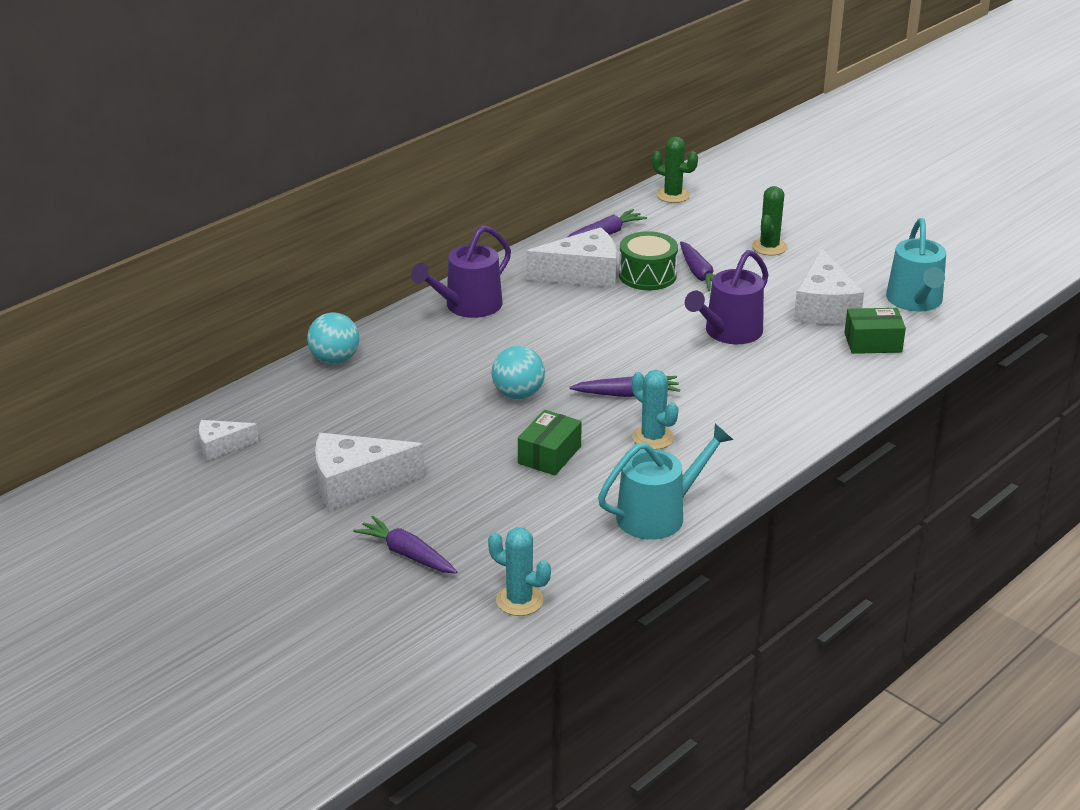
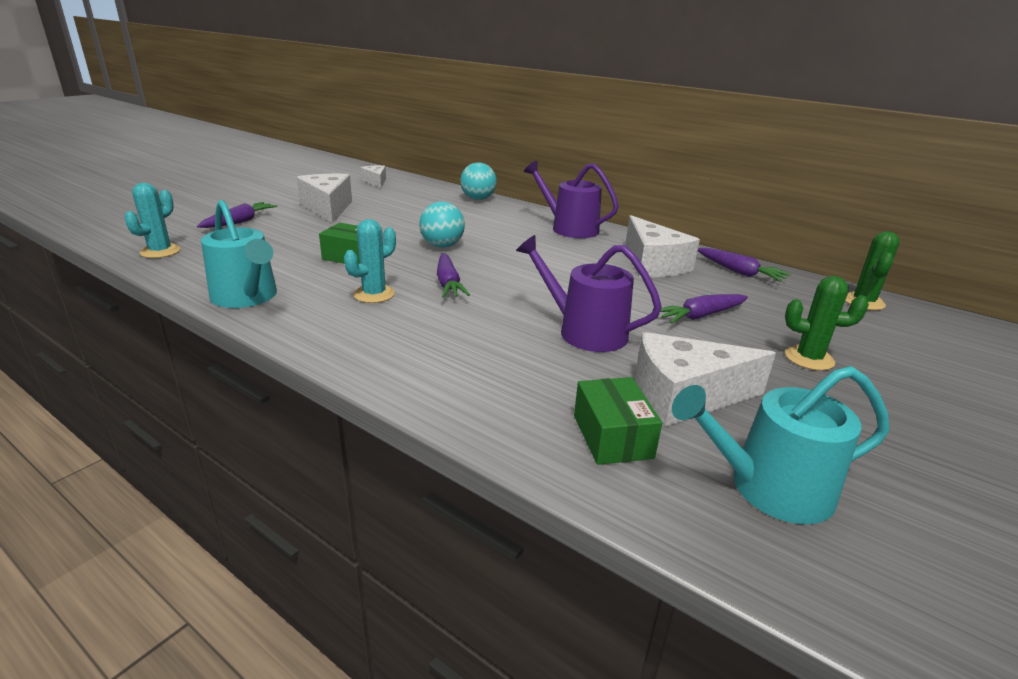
camera: 80 degrees right, 5 degrees down
(647, 275) = (675, 290): green drum -> none

